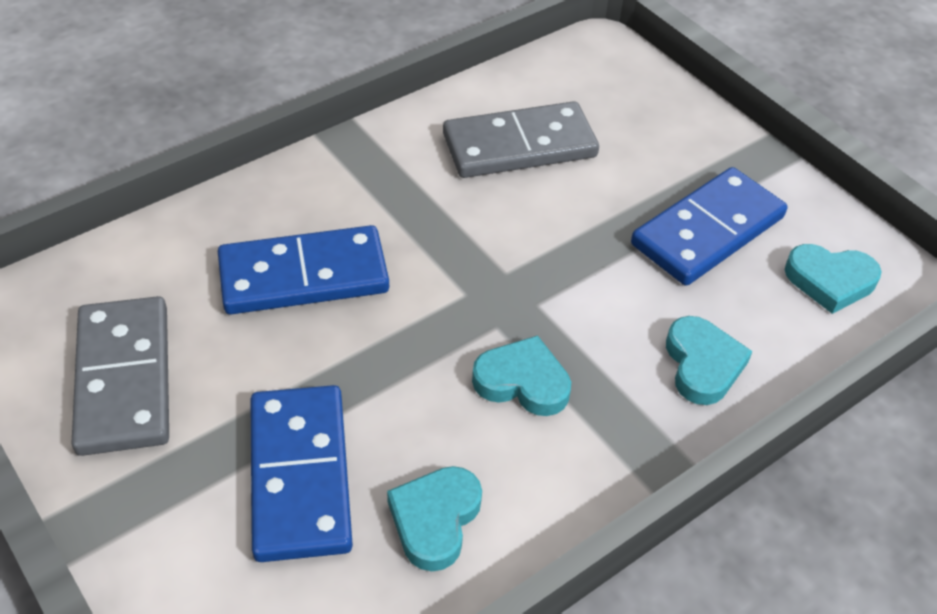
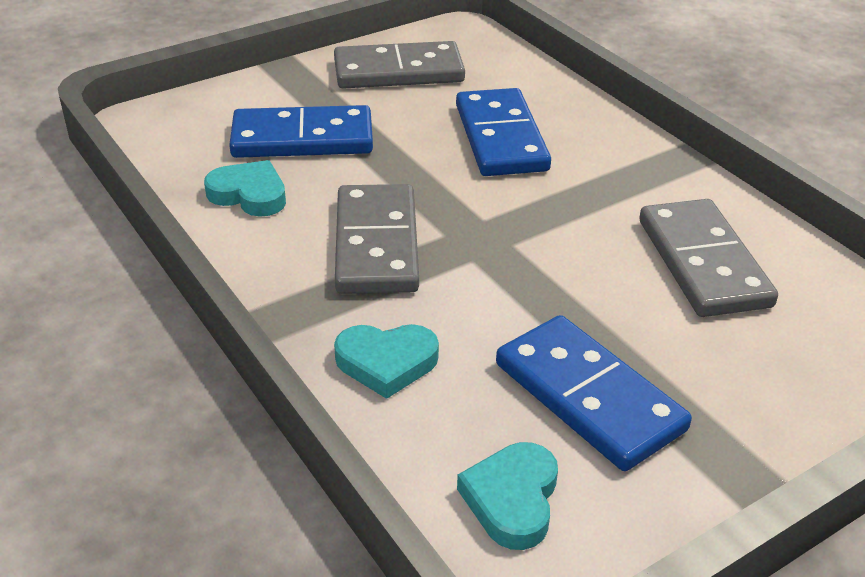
camera: 95 degrees right, 10 degrees down
(522, 382) = (377, 244): turquoise heart -> grey domino

